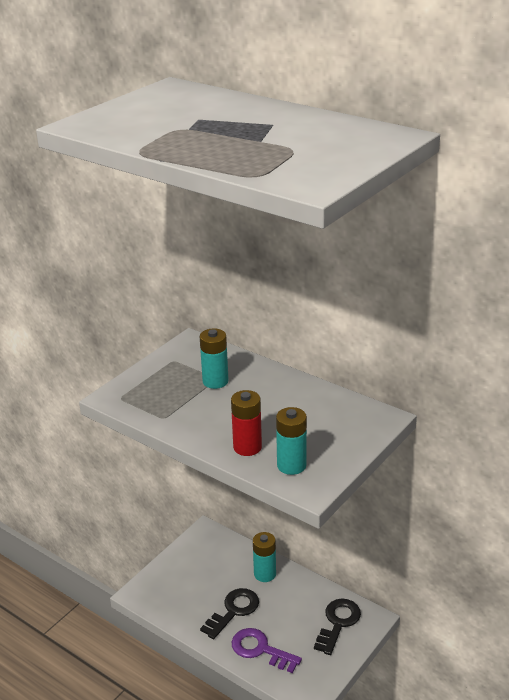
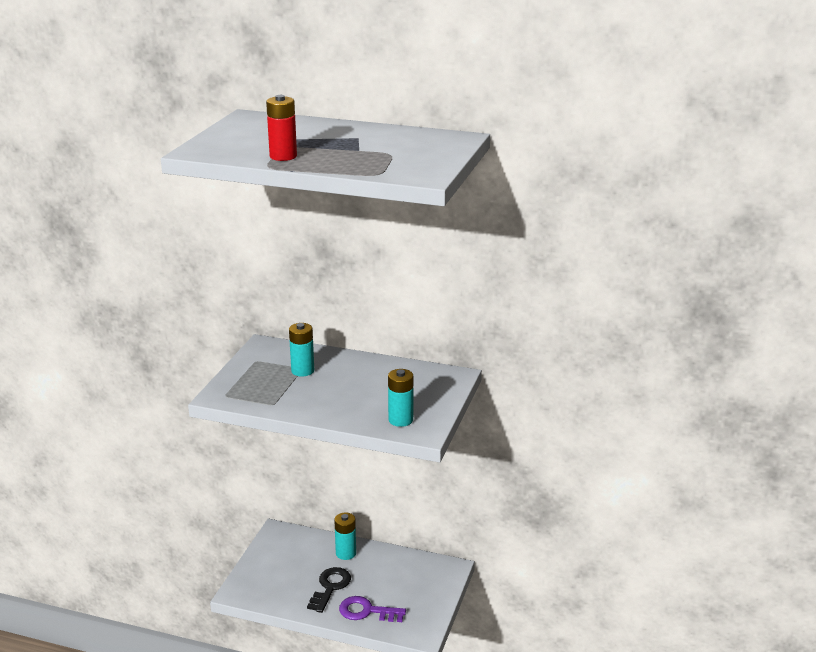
camera: 20 degrees left, 5 degrees down
(247, 447) = (357, 413): red battery -> red battery (283, 156)
(338, 623) = (425, 577): black key -> none

